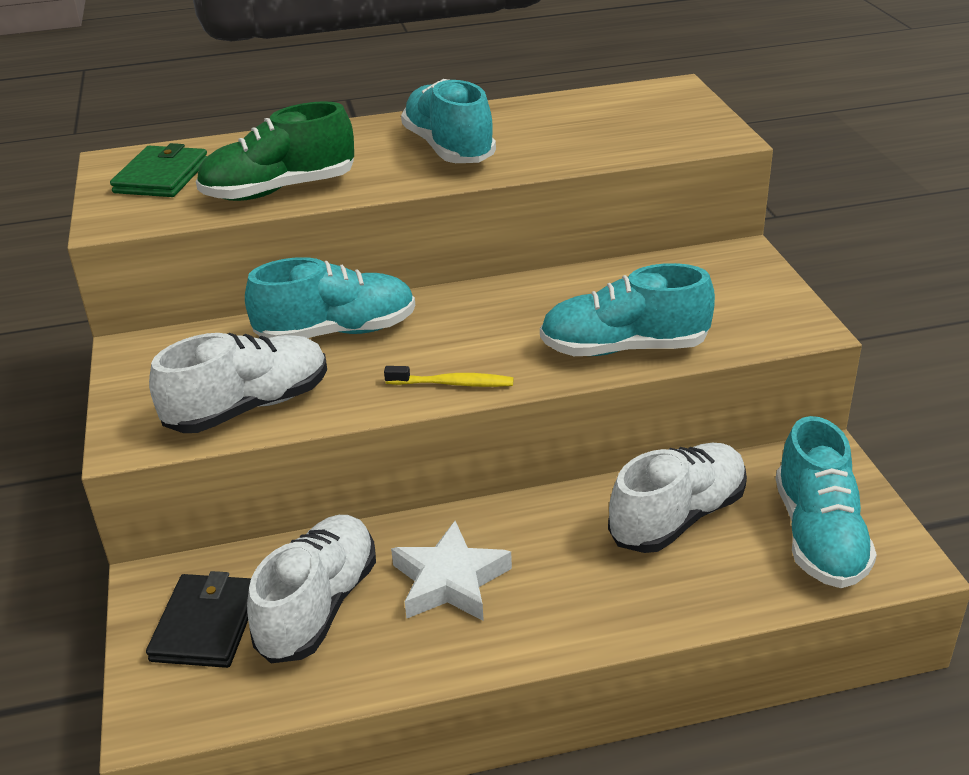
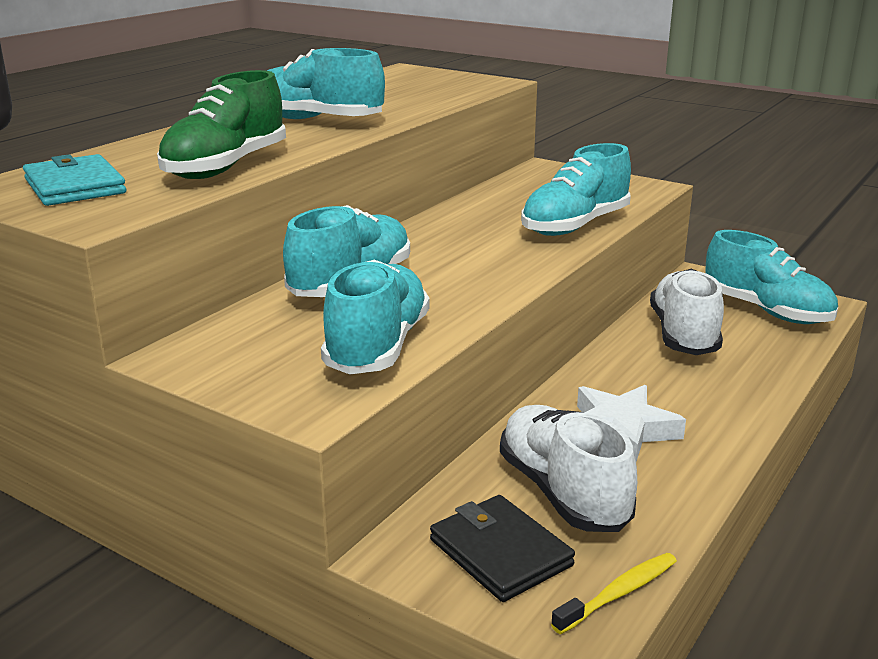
camera: 45 degrees left, 10 degrees down
(162, 177) = (75, 186): green wallet -> turquoise wallet
(249, 407) = (378, 347): white shoe -> turquoise shoe
(453, 384) = (507, 278): yellow toothbrush -> yellow toothbrush (619, 593)

